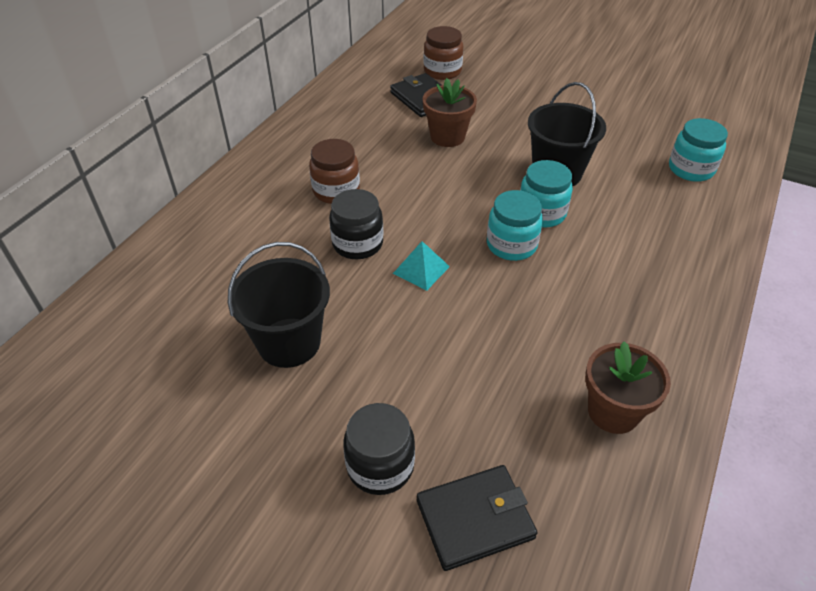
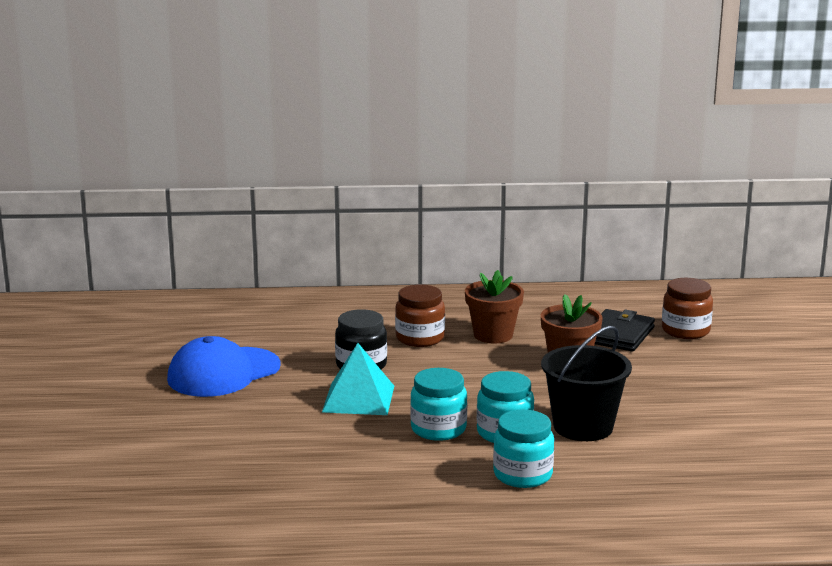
camera: 60 degrees right, 25 degrees down
(289, 342) = (223, 373): black bucket -> blue cap
(380, 466) = (137, 436): black jar -> none
(421, 270) = (358, 398): turquoise pyramid -> turquoise pyramid, size x1.56
(475, 519) = (118, 482): black wallet -> none
(613, 411) = (272, 517): brown flower pot -> brown flower pot (493, 335)
(691, 169) = (697, 499): turquoise jar -> turquoise jar (522, 475)

